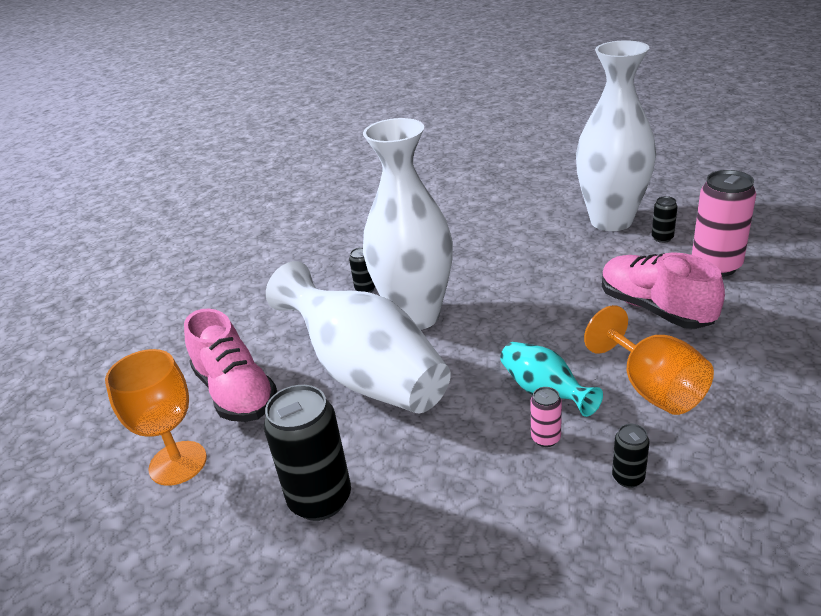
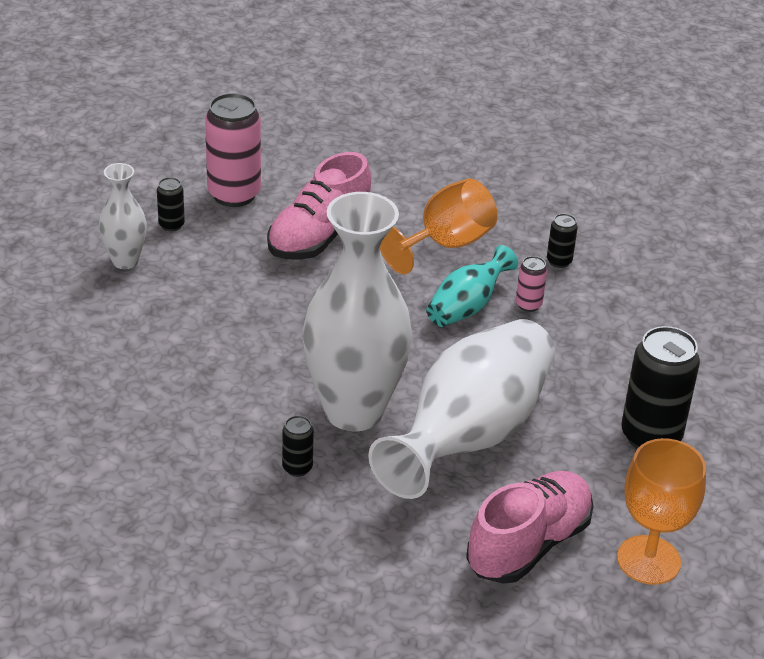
camera: 110 degrees left, 5 degrees up
(611, 221) = (125, 261): white vase -> white vase, size x0.49

